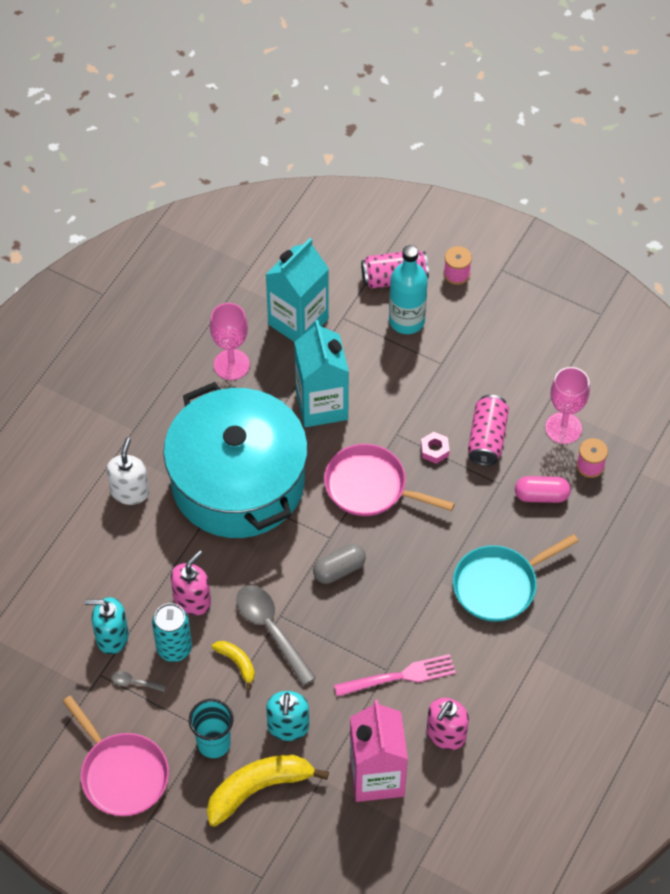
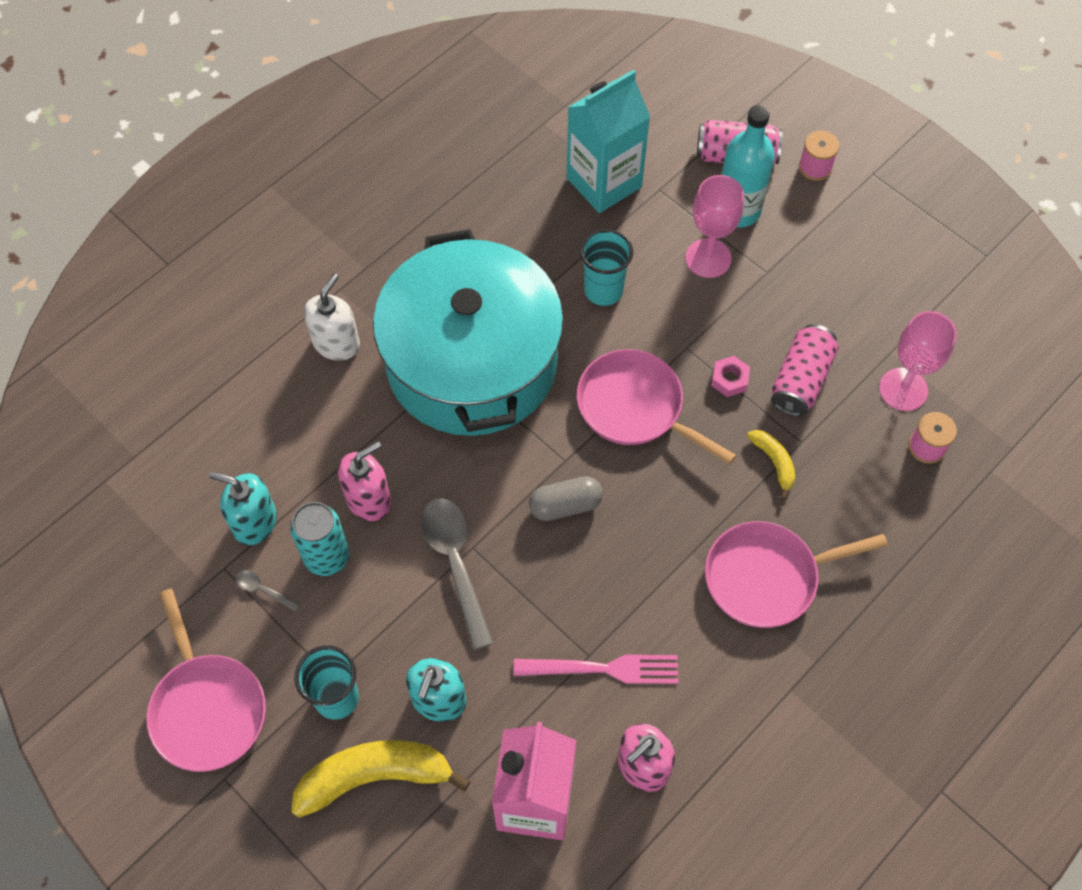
camera: 15 degrees right, 5 degrees up
(231, 364) = (507, 216): pink goblet -> pink goblet (708, 258)
(237, 663) = (399, 597): yellow banana -> yellow banana (774, 462)
(322, 405) = (603, 290): turquoise carton -> turquoise cup
(499, 585) = (767, 577): turquoise pan -> pink pan
(541, 495) = (853, 471): pink capsule -> none

